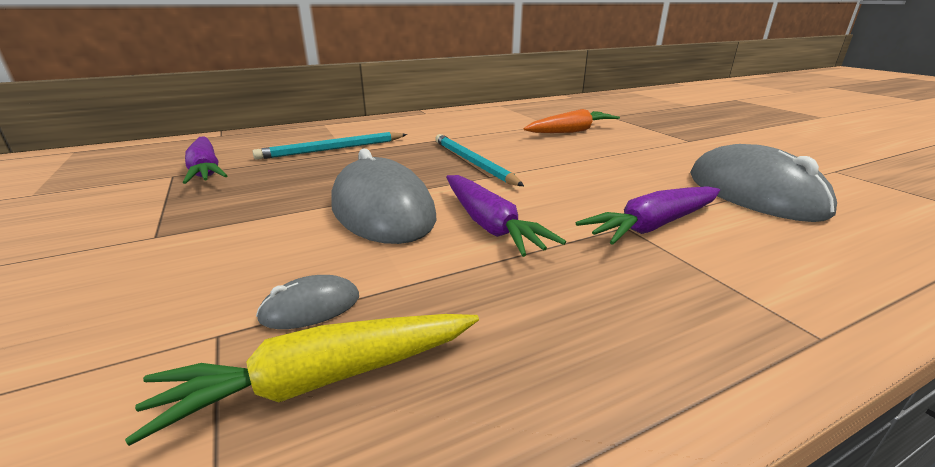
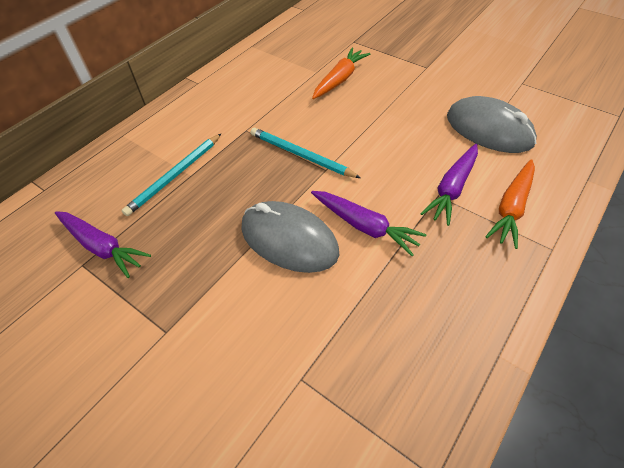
camera: 25 degrees left, 25 degrees up
(310, 307) = (328, 339): grey mouse -> none
(323, 380) = (377, 376): yellow carrot -> none
(752, 267) = (511, 208): none -> orange carrot

